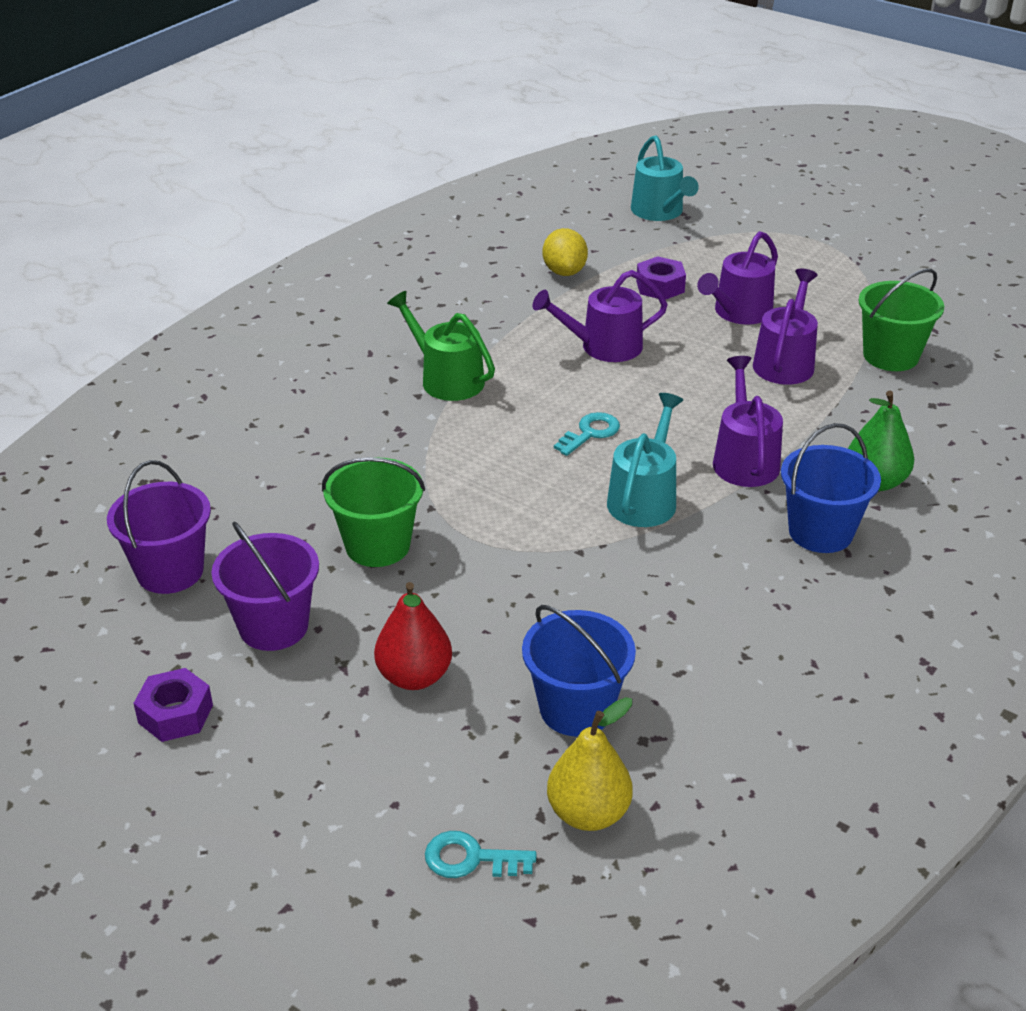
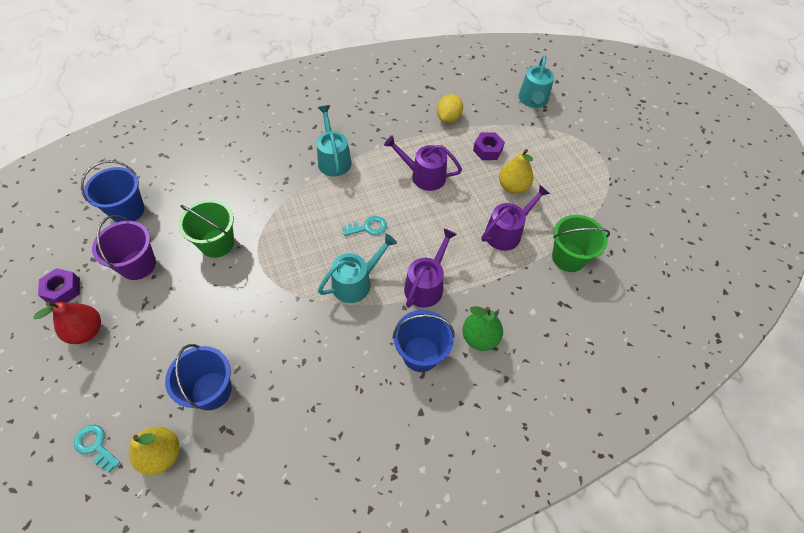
camera: 30 degrees right, 20 degrees up
(170, 571) = (127, 210): purple bucket -> blue bucket
(414, 676) = (165, 328): red pear -> red pear (87, 331)
(446, 379) = (333, 159): green watering can -> turquoise watering can
(739, 312) = (513, 187): purple watering can -> yellow pear

